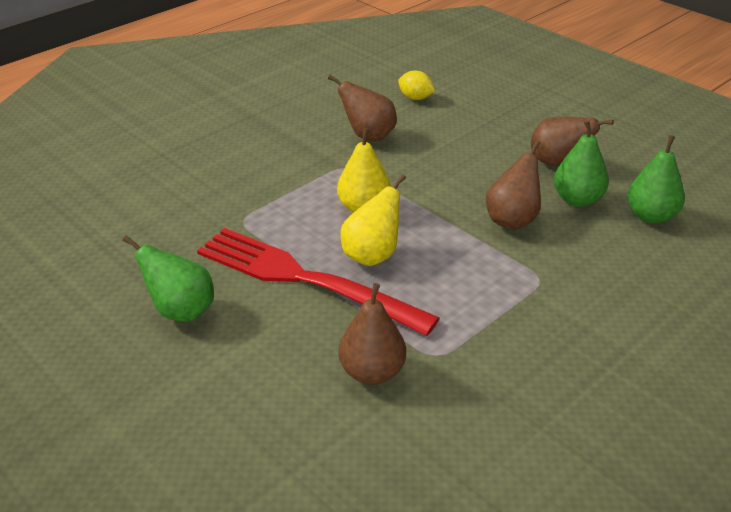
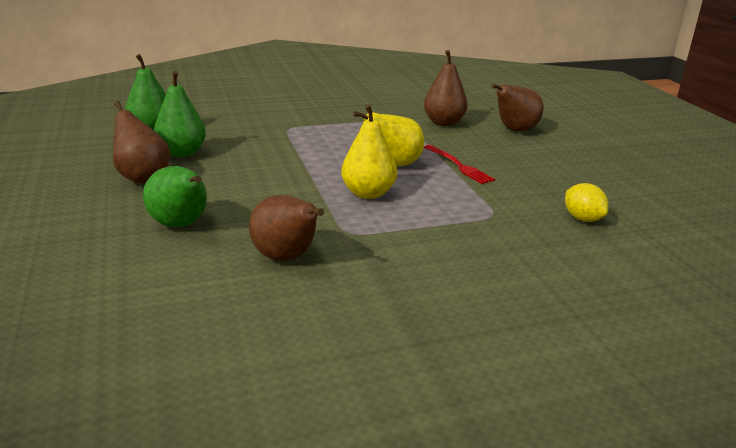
camera: 155 degrees left, 10 degrees down
(181, 311) = (565, 172): green pear -> green pear (181, 225)
(302, 279) = (459, 166): red fork -> red fork, size x0.43
(415, 98) = (157, 292): yellow lemon -> yellow lemon (582, 218)
(512, 220) = (255, 155): brown pear -> brown pear (514, 130)

